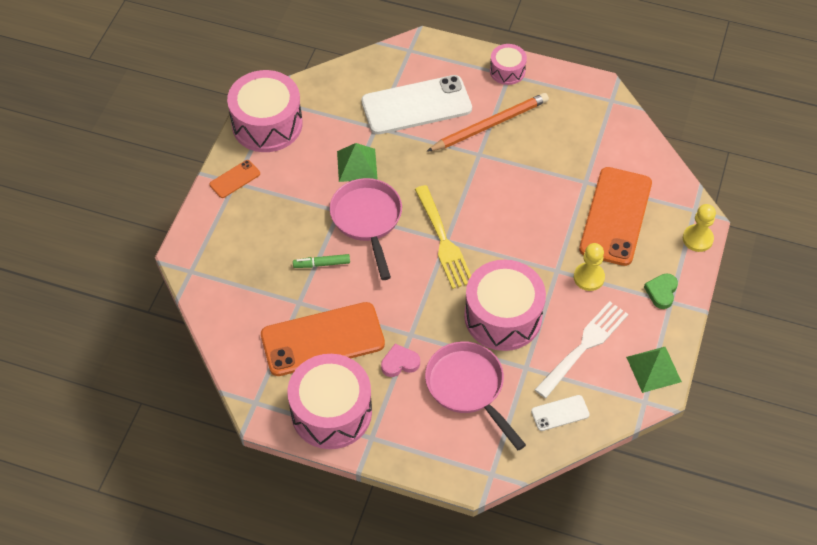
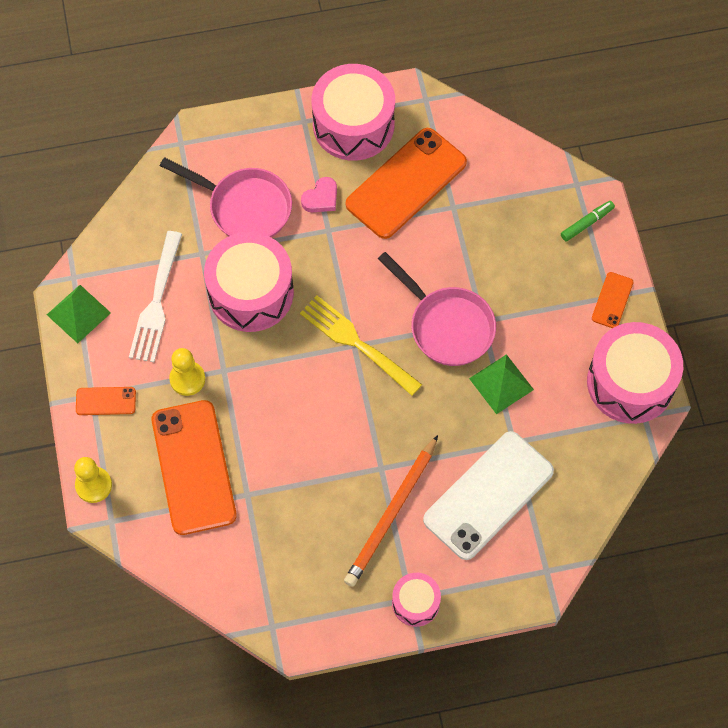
camera: 150 degrees right, 10 degrees up
(321, 264) = (459, 255): green marker -> green marker (587, 223)
(560, 413) = (147, 226): white phone -> none
(661, 292) = (106, 401): green heart -> orange phone

